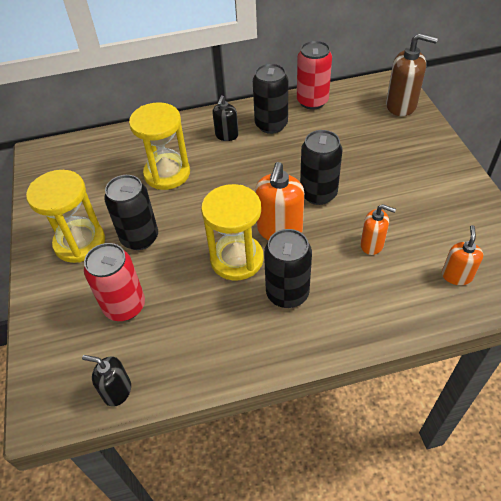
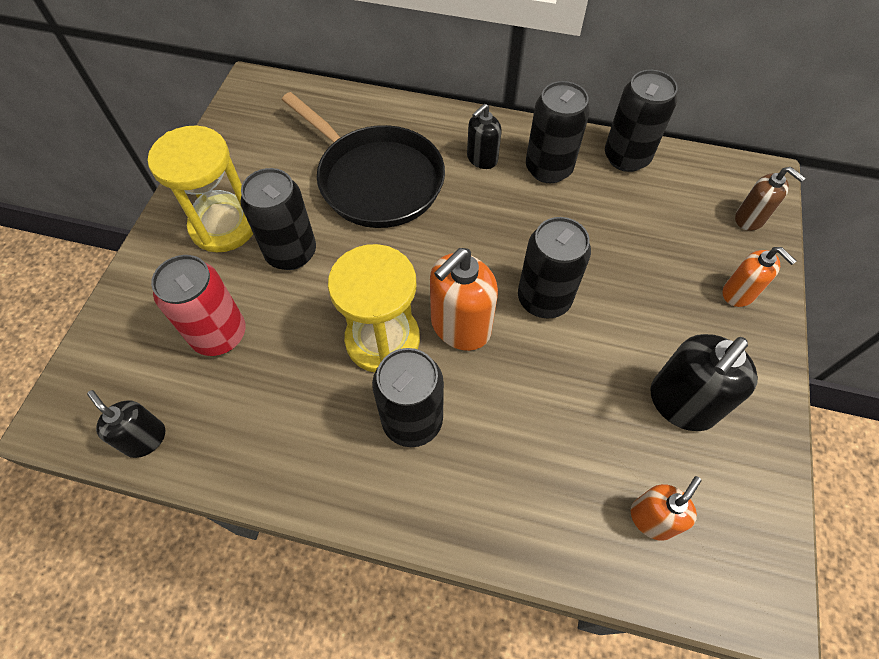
camera: 25 degrees right, 10 degrees up
(167, 173) = (376, 180): yellow hourglass -> black pan
(312, 101) = (626, 157): red can -> black can
(372, 244) = (566, 409): orange soap dispenser -> orange soap dispenser (738, 293)
(401, 105) = (750, 219): brown soap dispenser -> brown soap dispenser, size x0.61
(431, 212) = (681, 403): none -> black soap dispenser

